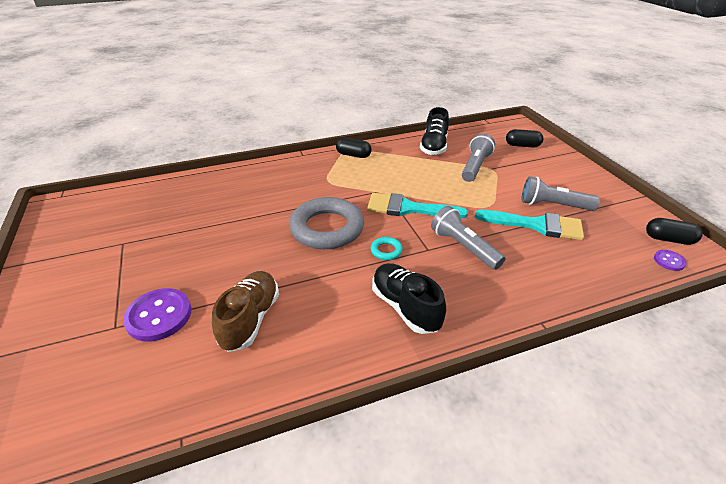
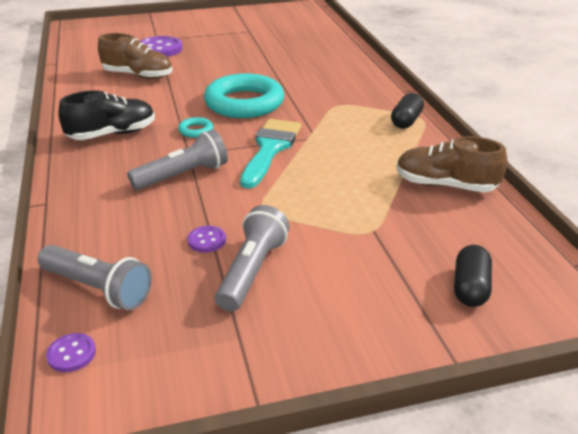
camera: 95 degrees right, 5 degrees down
(327, 228) = (244, 103): grey ring -> turquoise ring
(434, 146) = (445, 185): black shoe -> brown shoe
(475, 167) = (378, 215): grey flashlight -> grey flashlight (98, 289)
(536, 225) = (207, 240): turquoise brush -> purple button
(668, 239) = (119, 381): black capsule -> none

